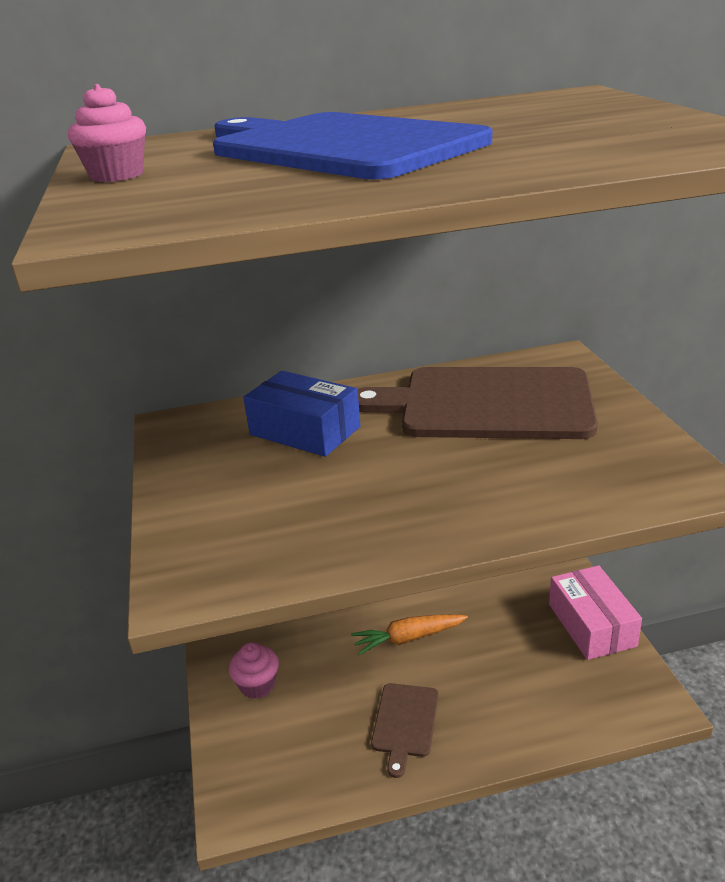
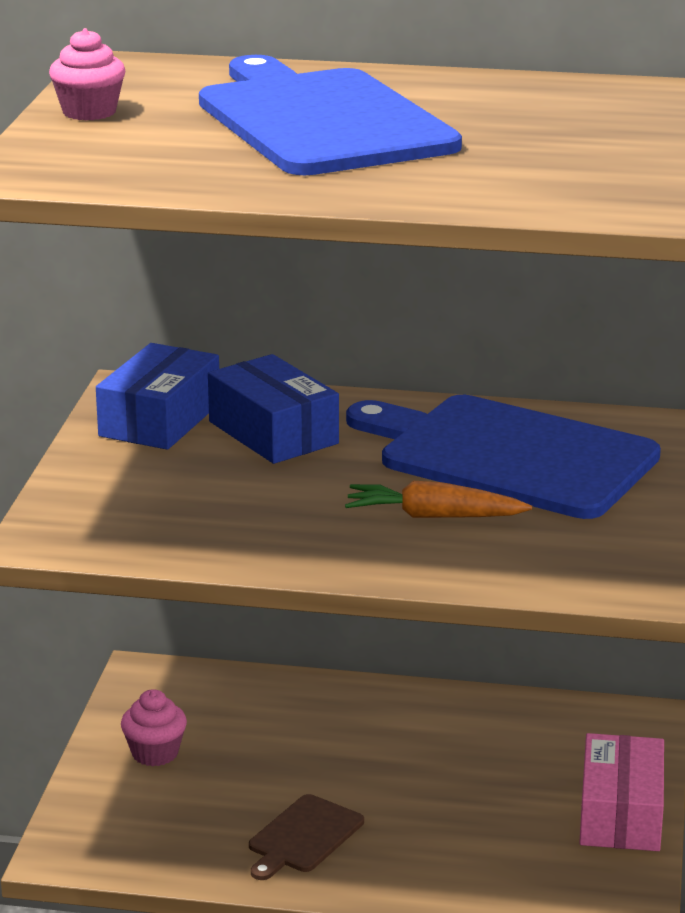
camera: 20 degrees right, 5 degrees down
(210, 443) = (160, 419): none -> blue box
(408, 638) = (370, 760): orange carrot -> orange carrot (433, 516)
(487, 404) = (508, 456): brown cutting board -> blue cutting board

